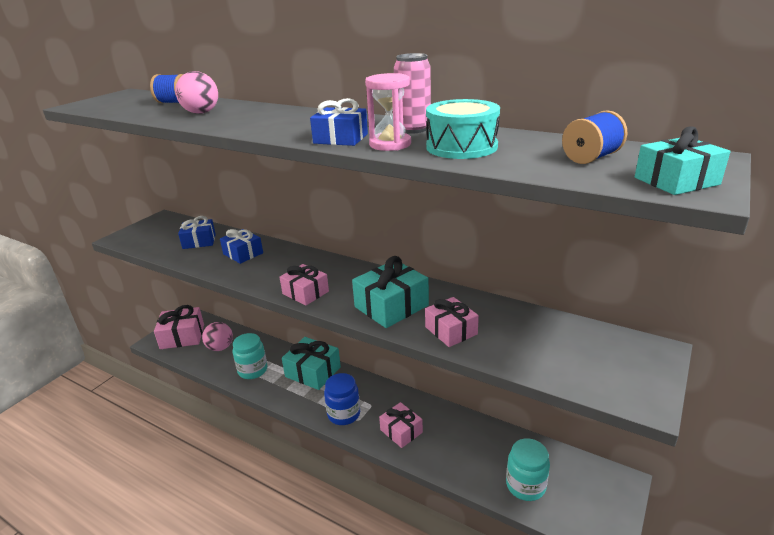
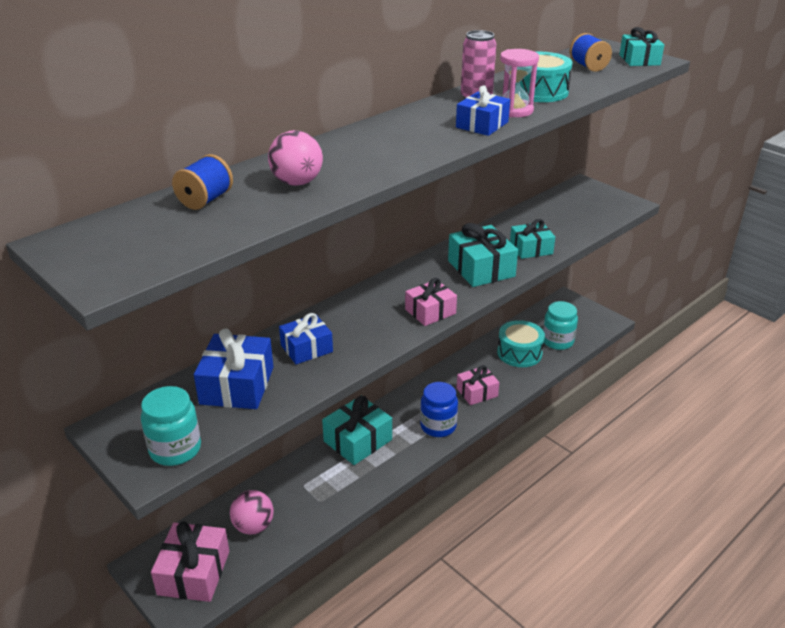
camera: 75 degrees left, 5 degrees up
(199, 241) = (237, 385): blue gift -> blue gift, size x1.51
(252, 370) = (324, 494): turquoise jar -> turquoise jar (175, 449)
(451, 330) = (531, 249): pink gift -> turquoise gift
(482, 453) = (519, 353): none -> turquoise drum

